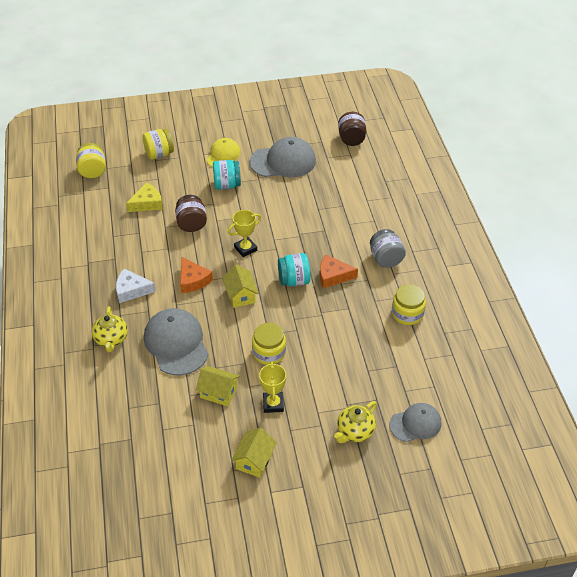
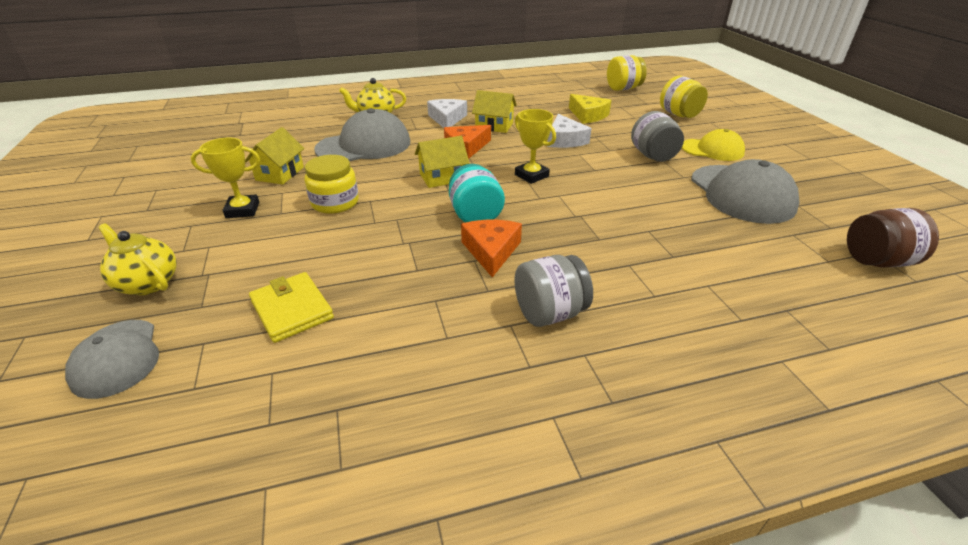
camera: 85 degrees right, 10 degrees down
(191, 224) = (565, 140): brown jar -> white cheese
(227, 185) = (653, 156): turquoise jar -> grey jar
(254, 460) = (159, 202): yellow house -> yellow house (494, 126)
(380, 358) = (292, 310): none -> yellow wallet
(407, 314) = (399, 346): yellow jar -> none

